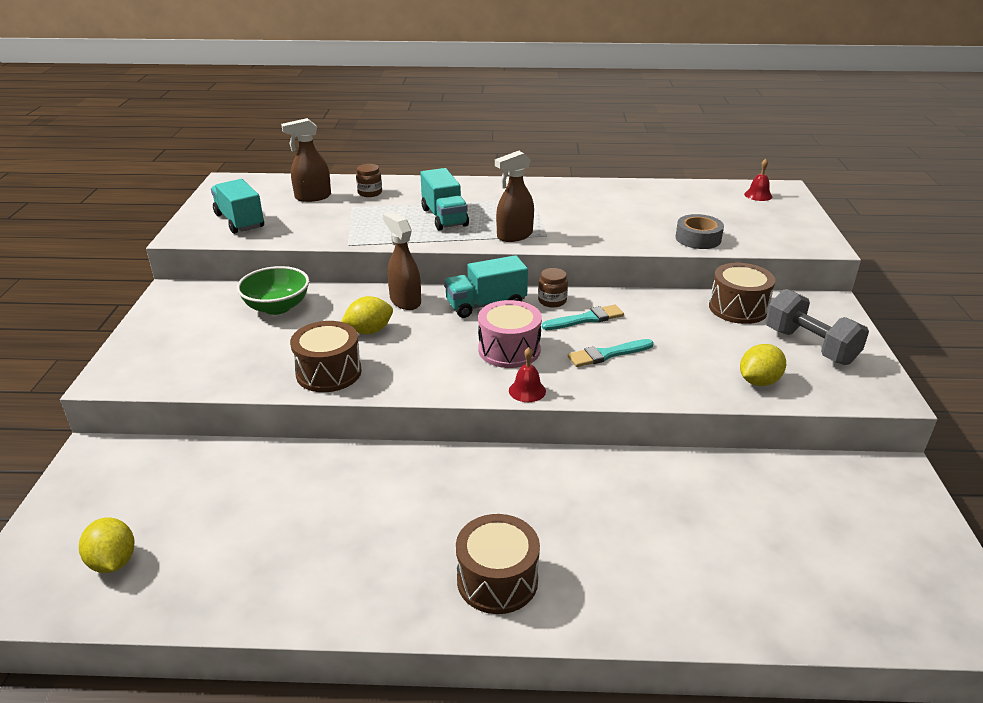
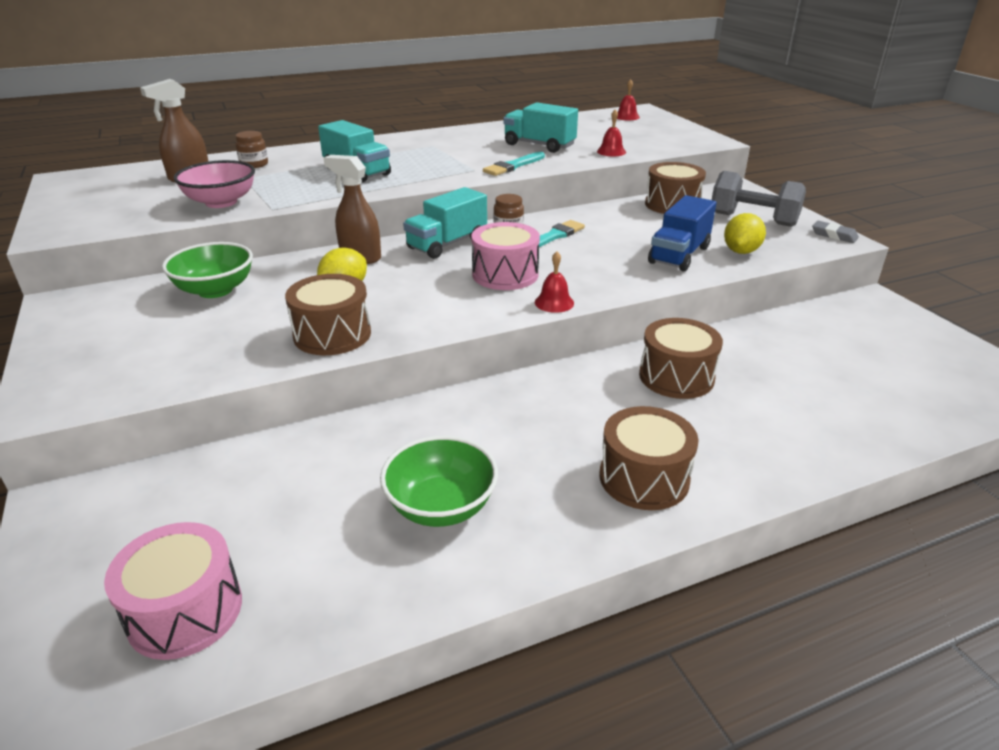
camera: 25 degrees left, 0 degrees up
(113, 562) = (185, 611): yellow lemon -> pink drum
(240, 221) = (116, 210): turquoise truck -> turquoise truck (539, 145)
(316, 229) = (221, 202): none -> pink bowl
(324, 546) = (441, 506): none -> green bowl
(514, 236) = (444, 175): brown spray bottle -> none
(607, 354) = (598, 259): turquoise brush -> turquoise brush (513, 166)
(608, 493) = (676, 377): none -> brown drum
(690, 369) = (679, 255): none -> blue truck
(698, 238) = (611, 151): grey tape -> red bell
(885, 387) = (834, 235): none -> grey eraser

